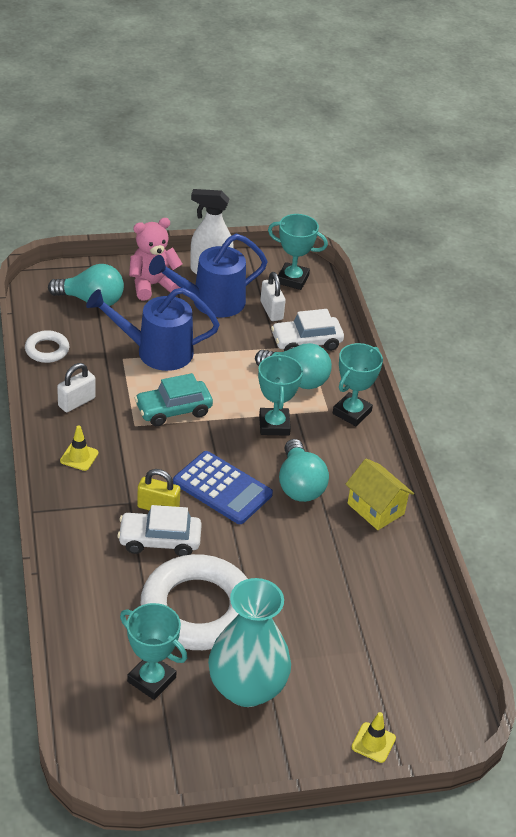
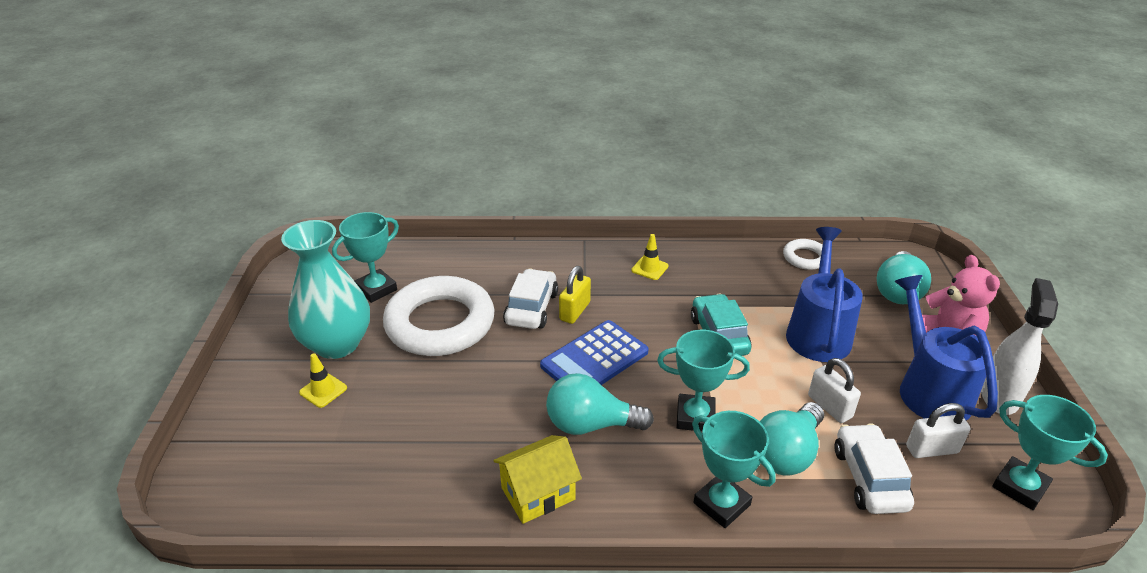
camera: 105 degrees right, 5 degrees down
(76, 402) = (727, 271): white padlock -> white padlock (829, 406)
(292, 279) = (1019, 487): turquoise trophy -> turquoise trophy turned 75 degrees counterclockwise
(373, 742) = (225, 423): yellow traffic cone -> yellow traffic cone (323, 390)

